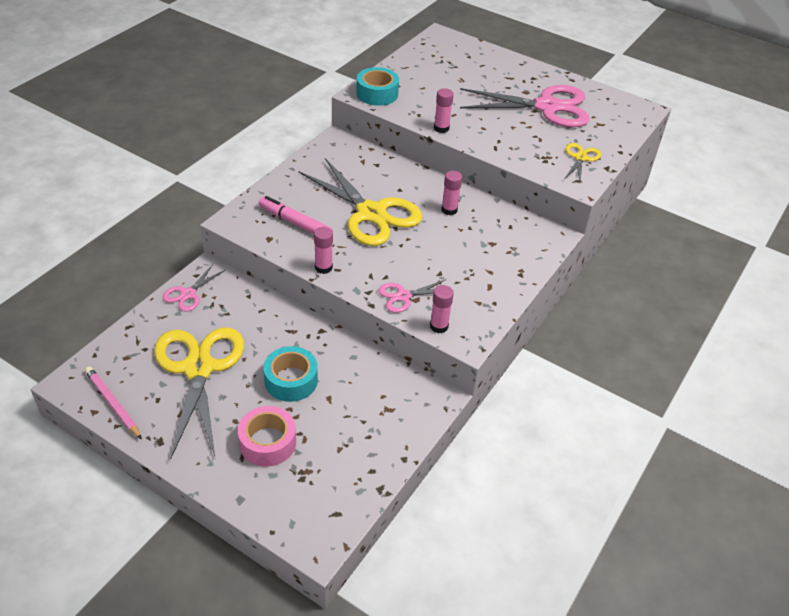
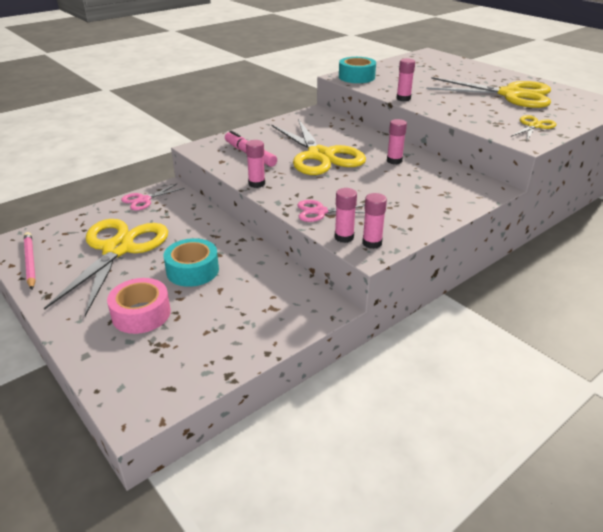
camera: 20 degrees right, 10 degrees down
(466, 329) = (372, 243): none -> pink glue stick
(547, 107) = (510, 95): pink scissors -> yellow scissors

